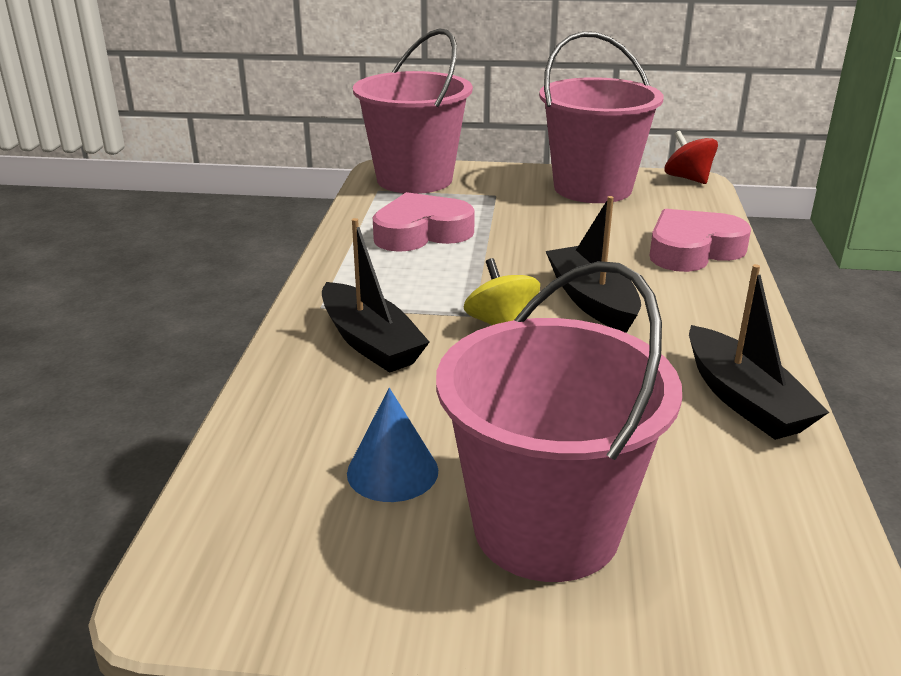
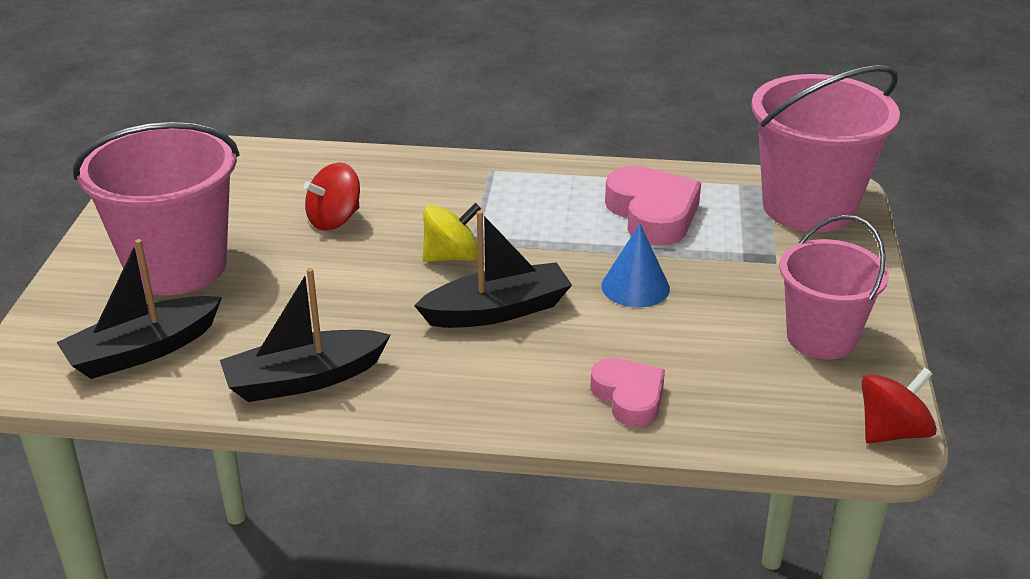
camera: 90 degrees right, 5 degrees up
(370, 342) = (427, 194): black boat -> black boat (143, 351)
(392, 471) = (254, 209): blue cone -> blue cone (635, 287)
(424, 402) = (334, 220): none -> red spinning top
(592, 188) = (821, 338): pink bucket -> pink bucket, size x0.65
(692, 250) = (629, 397): pink heart -> pink heart, size x0.64

